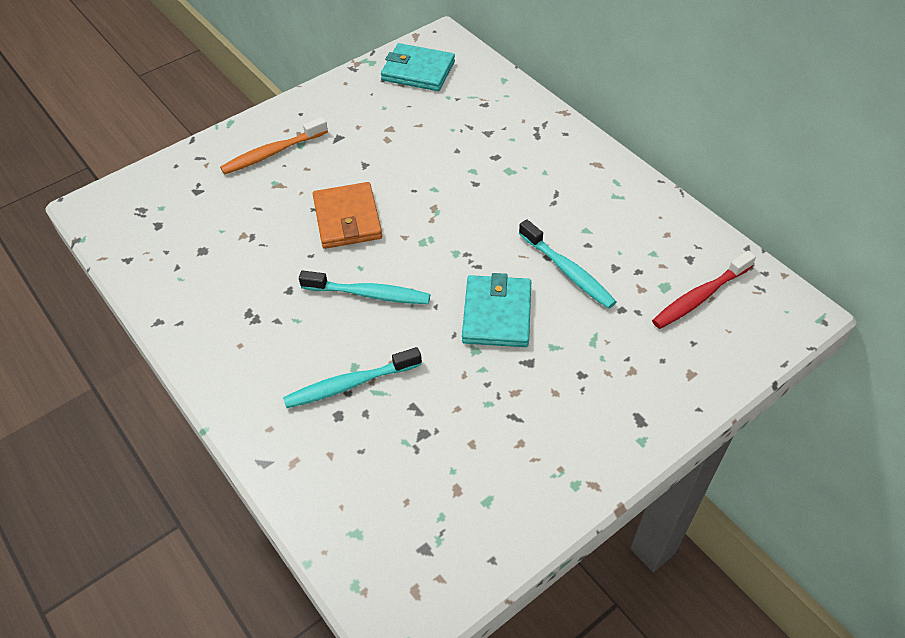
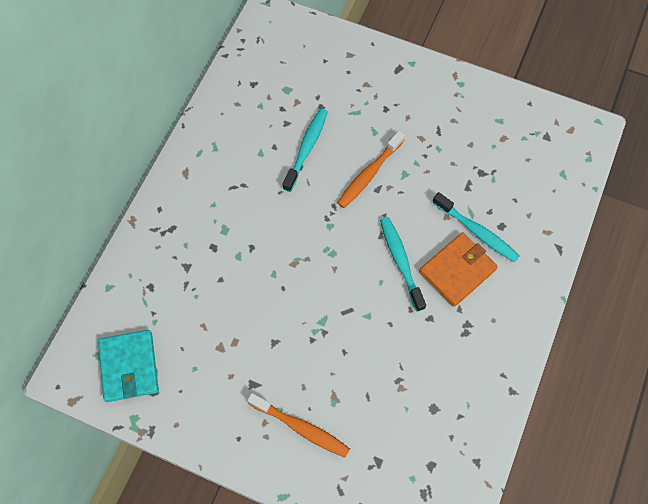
camera: 120 degrees left, 15 degrees up
(347, 219) = (340, 319): orange wallet -> orange wallet (457, 270)
(496, 314) = (369, 174): turquoise wallet -> orange toothbrush
(699, 297) = (285, 68): red toothbrush -> none

